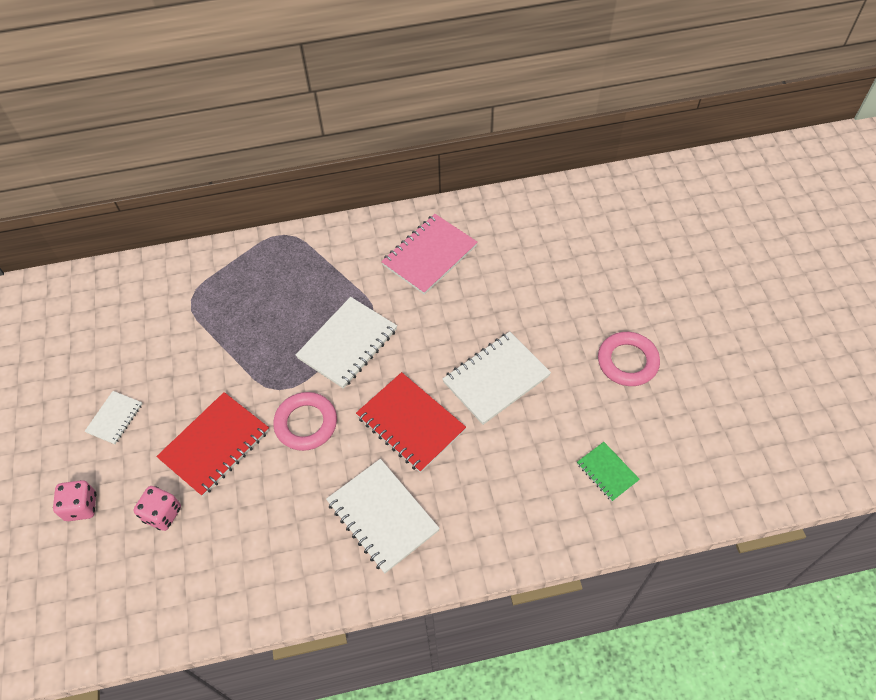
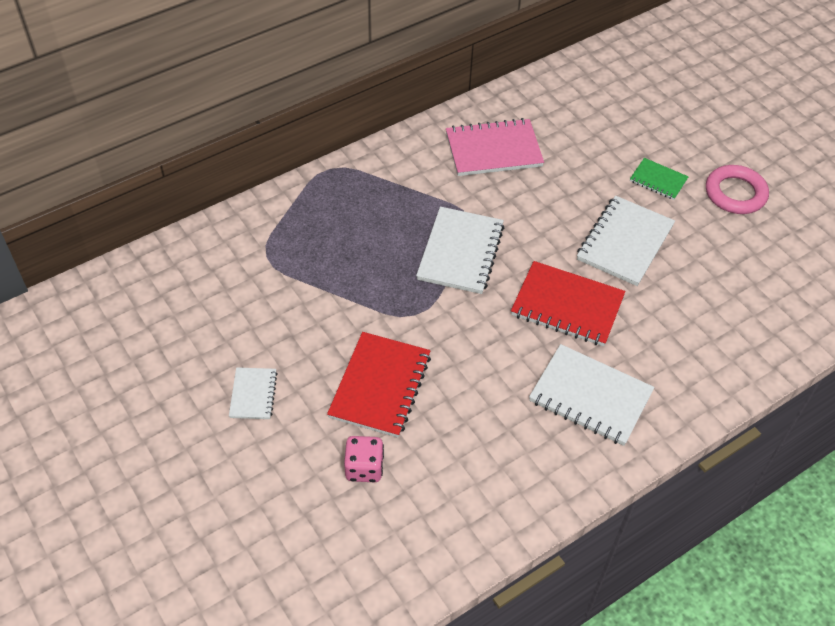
camera: 25 degrees left, 5 degrees down
(81, 506) = (269, 490): pink dice -> none
(306, 423) = (463, 337): pink ring -> none
(429, 255) = (493, 150): pink notebook -> pink notebook turned 60 degrees clockwise
(607, 472) = (773, 293): green notebook -> green notebook (658, 180)

